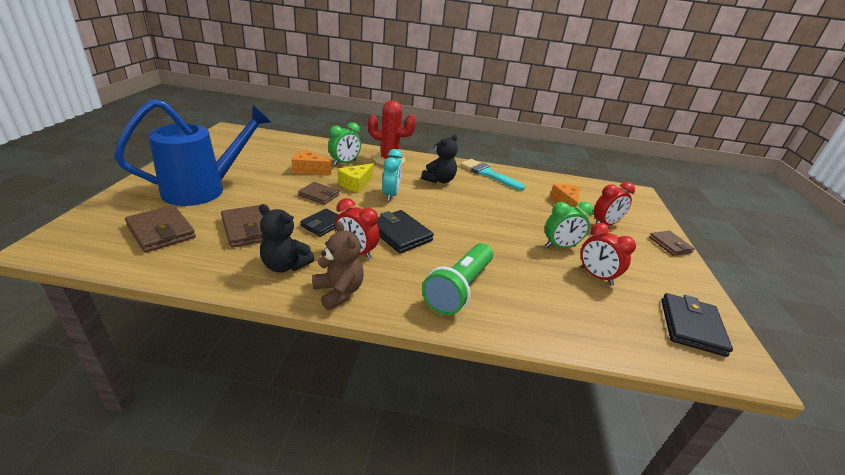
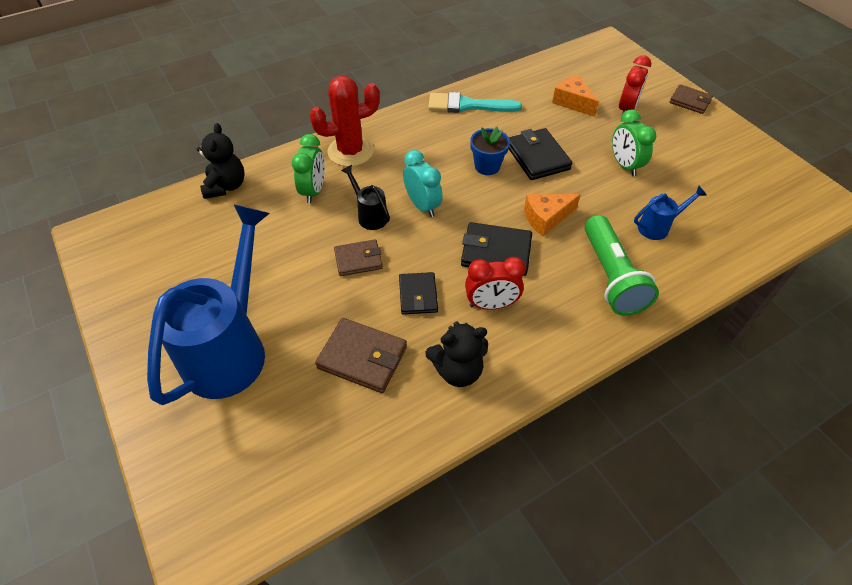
camera: 35 degrees left, 20 degrees up
(161, 232) = (286, 435): brown wallet -> none
(309, 170) = (293, 230): orange cheese -> orange cheese (546, 218)
(338, 292) = (536, 358): brown teddy bear -> none
(356, 184) = (370, 215): yellow cheese -> black watering can
(439, 180) = (437, 149): black teddy bear -> black teddy bear (226, 186)
(458, 200) = (487, 166): none -> blue flower pot
(539, 287) = (658, 227): none -> blue watering can
(560, 246) = (624, 165): green clock -> green clock turned 120 degrees clockwise
(596, 276) = (679, 181): red clock -> none
(691, 327) = (775, 187): black wallet -> black wallet (537, 157)

